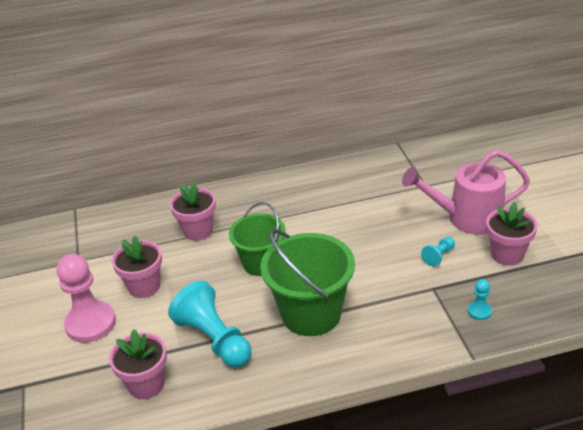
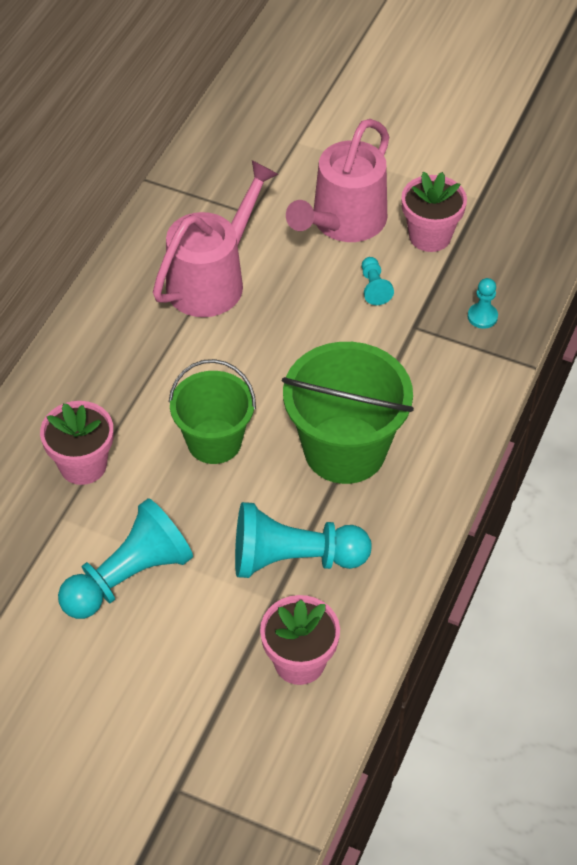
camera: 55 degrees left, 15 degrees up
(90, 323) = (138, 667): pink pawn -> none
(144, 286) = (128, 577): pink flower pot -> turquoise pawn
(365, 199) = (213, 279): none -> pink watering can

